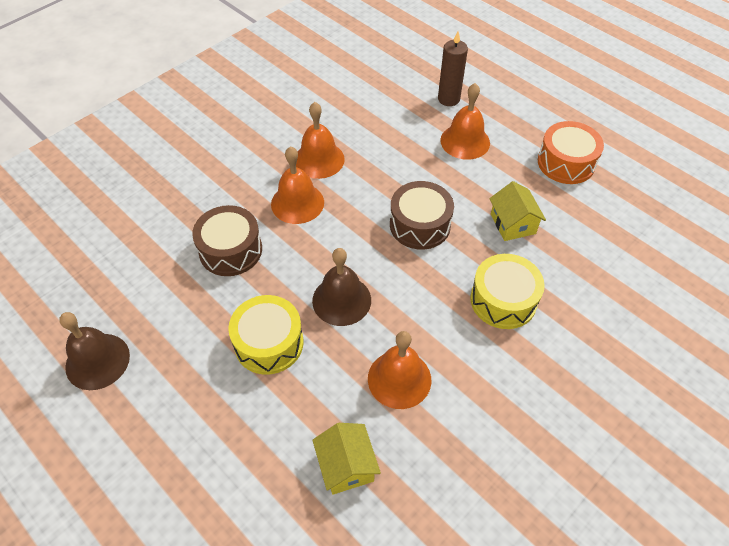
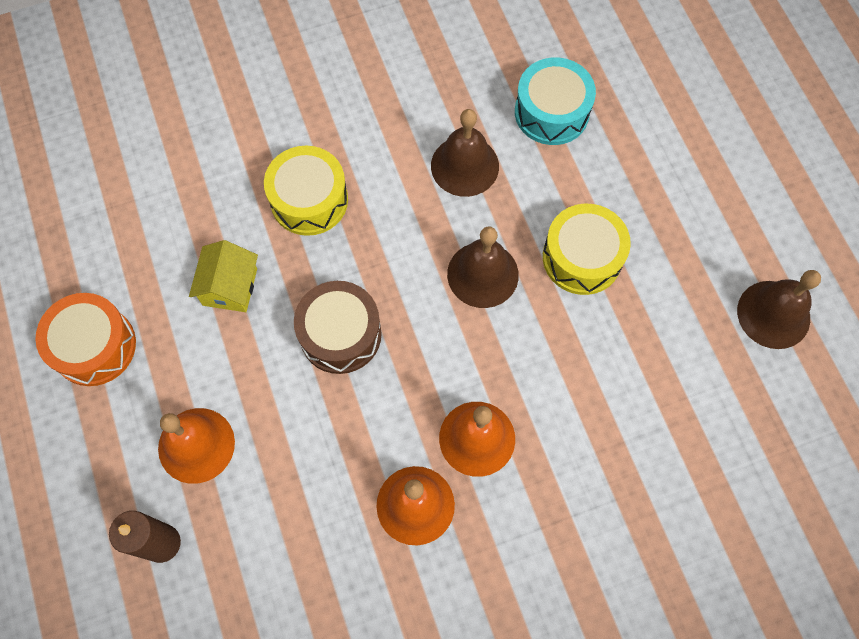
camera: 155 degrees left, 15 degrees up
(230, 250) = (588, 399): brown drum -> none
(346, 466) = (551, 112): yellow house -> turquoise drum
(399, 379) = (465, 166): orange bell -> brown bell

